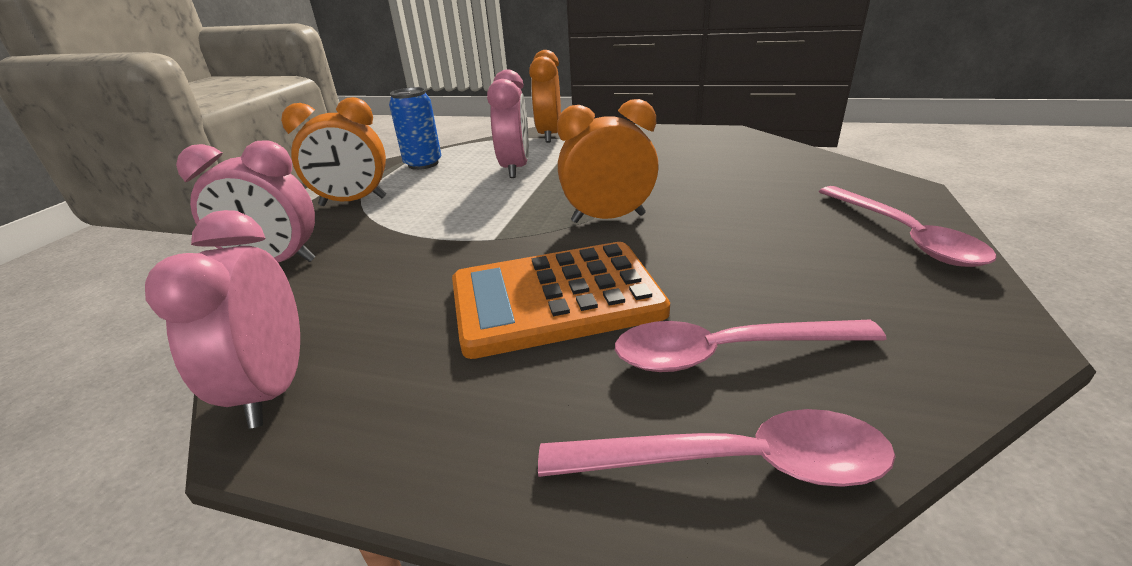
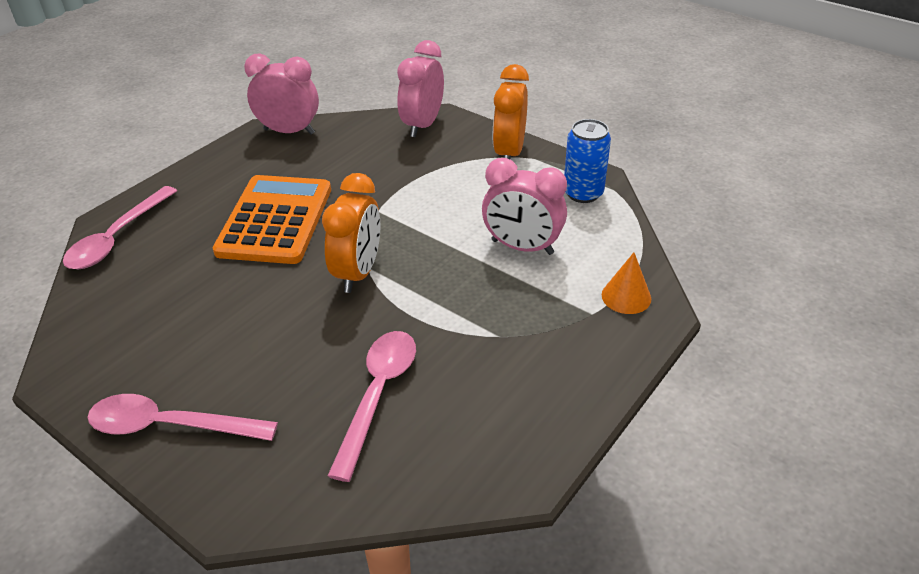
camera: 110 degrees right, 10 degrees up
(549, 135) = (626, 296): orange clock -> orange cone
(728, 352) = (167, 264): pink spoon -> pink spoon (377, 395)

